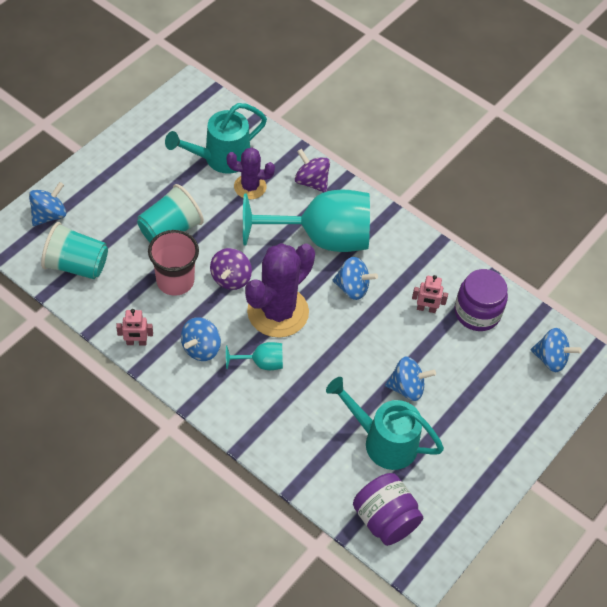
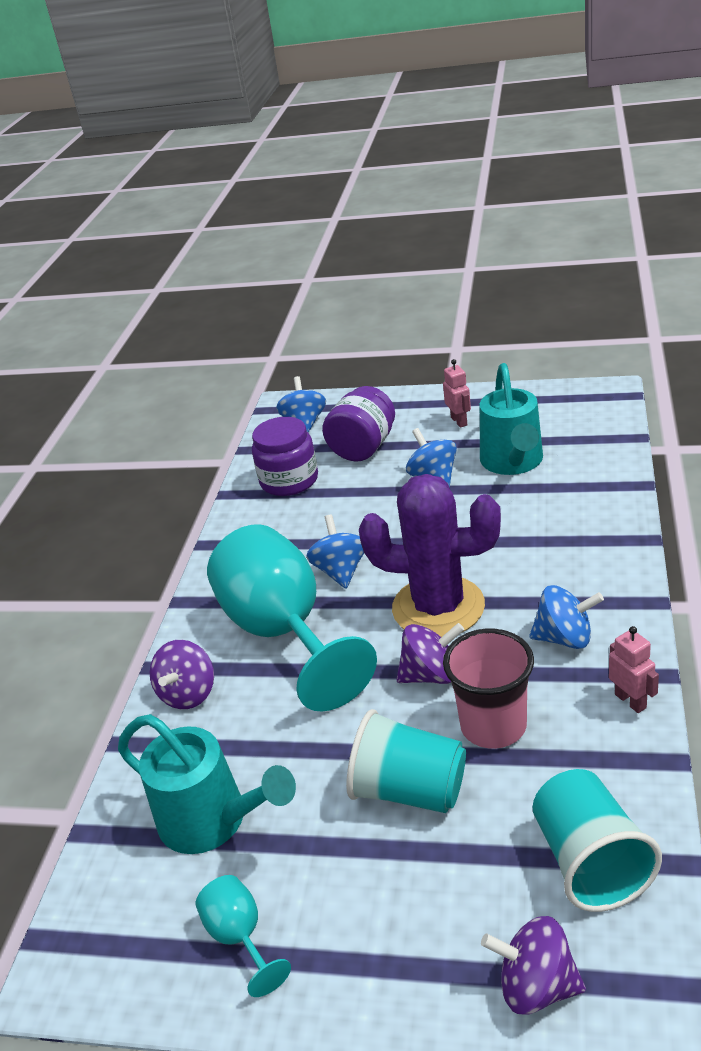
camera: 110 degrees left, 20 degrees down
(49, 215) = (536, 985): blue spinning top -> purple spinning top
(250, 187) = (248, 751): purple cactus -> none
(261, 363) = (524, 581): turquoise goblet -> turquoise goblet (241, 937)
(385, 519) = (591, 426): purple jar -> purple jar (363, 448)
(426, 309) = (317, 511): pink robot -> pink robot (459, 421)

